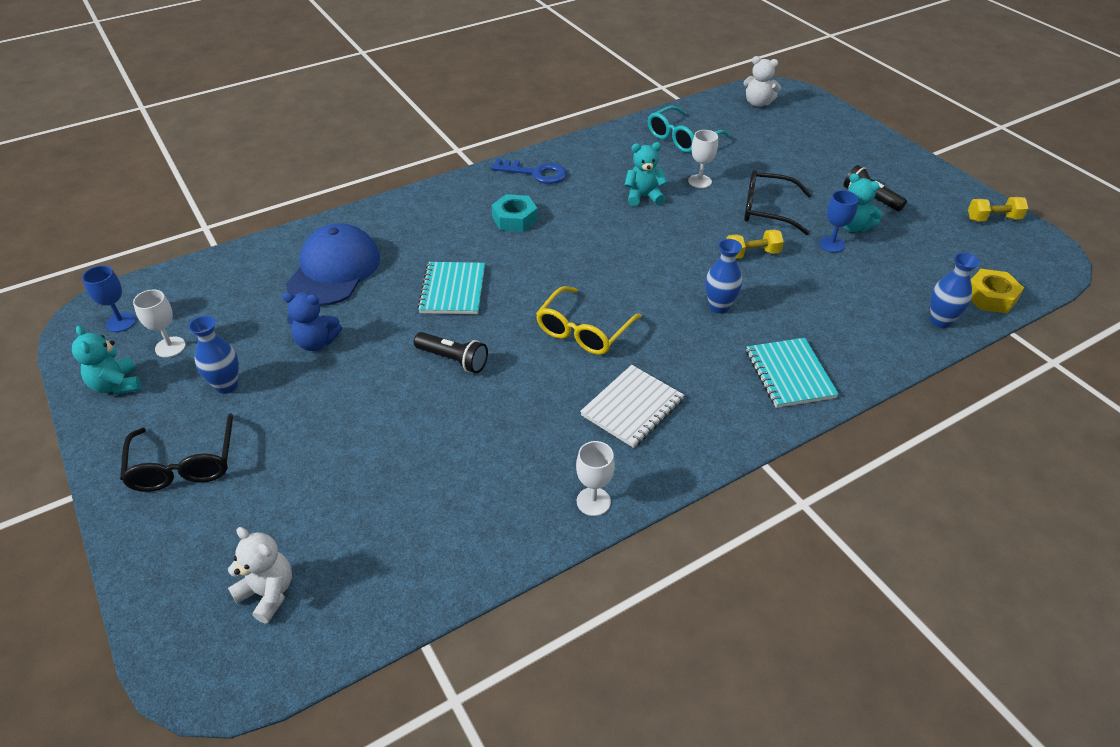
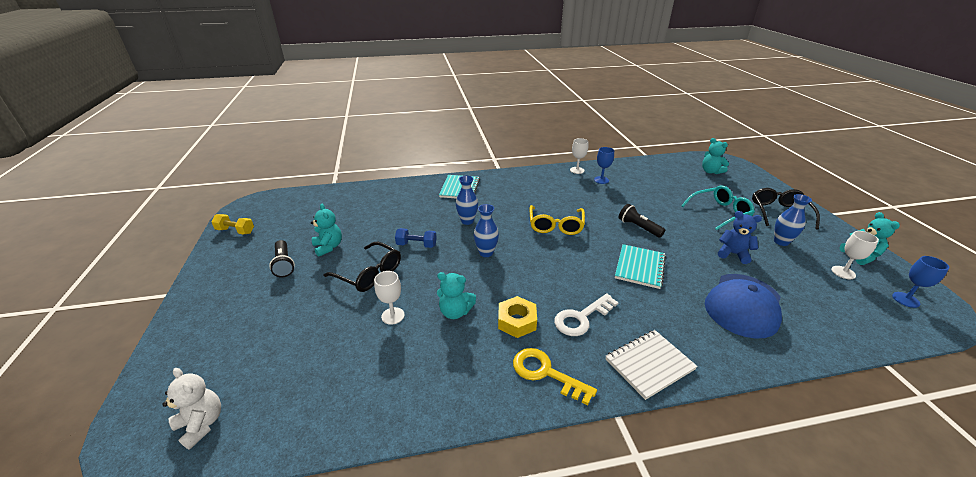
camera: 160 degrees left, 10 degrees down
(268, 593) = (710, 171): white teddy bear -> turquoise teddy bear
(514, 219) = (581, 318): turquoise nut -> white key
(535, 173) = (546, 373): blue key -> yellow key
(583, 331) = (555, 226): yellow glasses -> yellow glasses turned 135 degrees clockwise
(632, 408) = (545, 191): white notebook -> white notebook (649, 364)
(681, 138) = (355, 383): turquoise glasses -> turquoise glasses (719, 212)
(752, 254) = (416, 245): yellow dumbbell -> blue dumbbell
(831, 244) = (359, 239): blue goblet -> blue goblet (601, 180)
(940, 321) = (360, 192): blue vase -> blue vase (486, 253)
(990, 297) = (317, 195): yellow nut -> yellow nut (517, 321)

